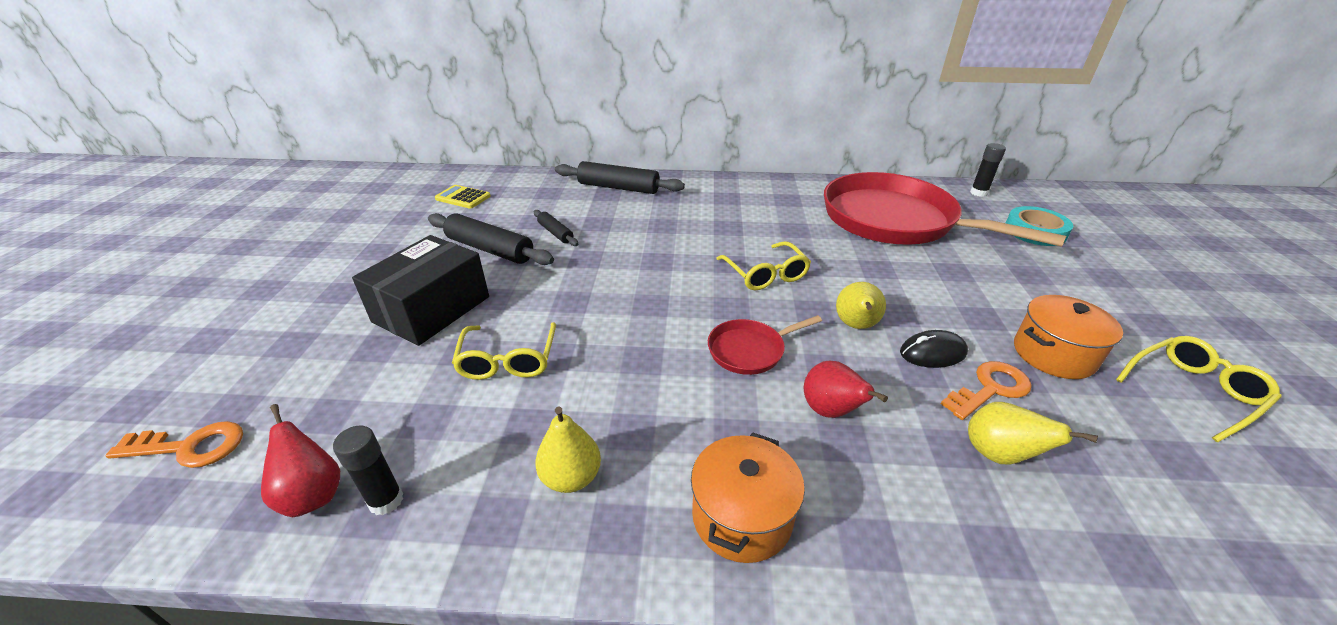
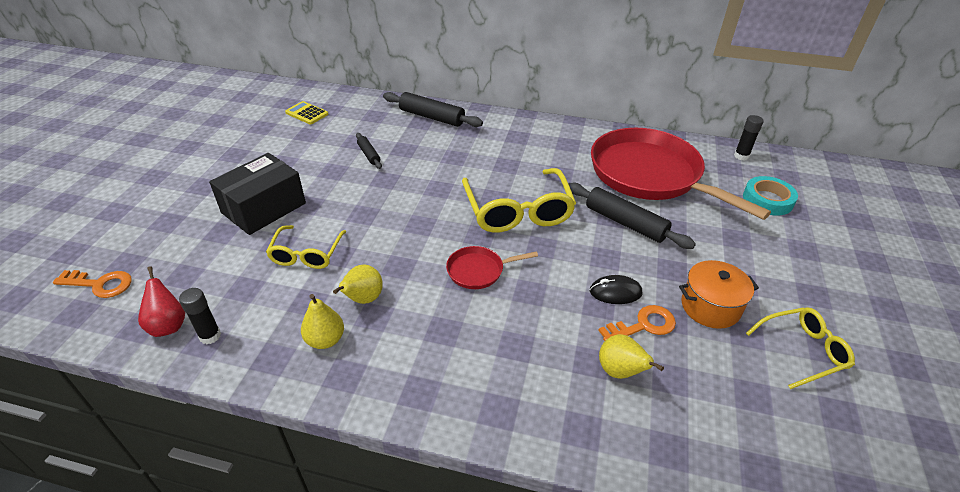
camera: 10 degrees right, 5 degrees up
(490, 249) = (316, 163): black rolling pin -> black rolling pin (625, 223)
(741, 516) = (424, 381): orange pot -> none
(765, 274) = (518, 211): yellow glasses -> yellow glasses, size x1.68
(831, 411) = (516, 324): red pear -> none
(855, 326) = (567, 263): yellow pear -> yellow pear (363, 299)

